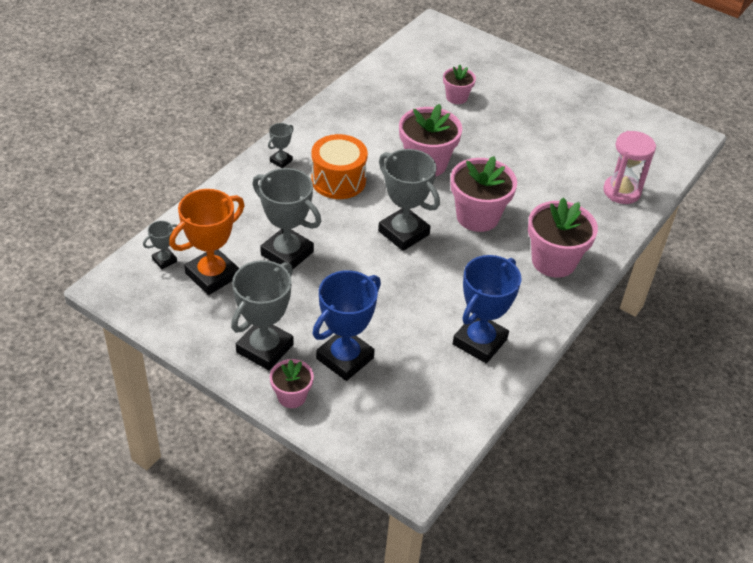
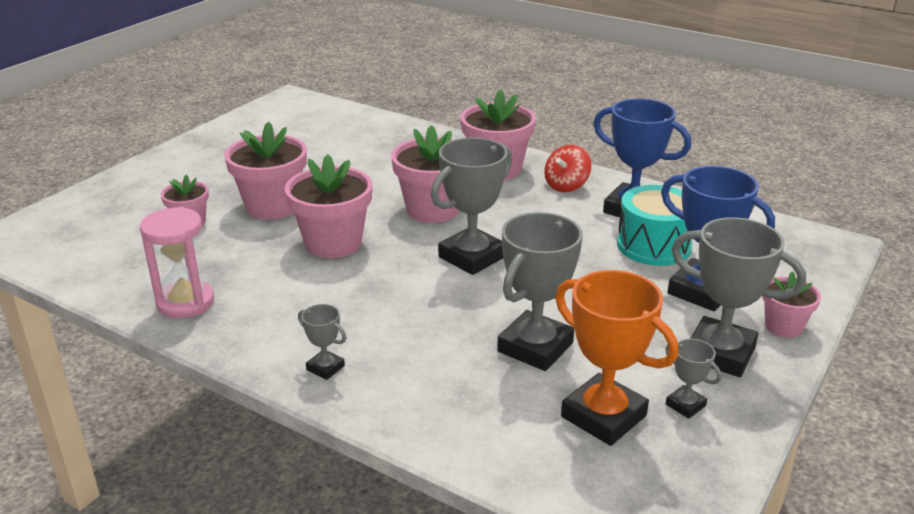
camera: 90 degrees left, 15 degrees down
(164, 260) = (588, 475): grey trophy -> grey trophy (685, 405)
(338, 180) = (371, 311): orange drum -> none
(416, 343) = (654, 245): none -> turquoise drum
(480, 133) = (272, 206): none -> pink flower pot
(524, 304) = (566, 186): none -> red spinning top
(621, 191) = (380, 133): pink hourglass -> pink hourglass (185, 302)

